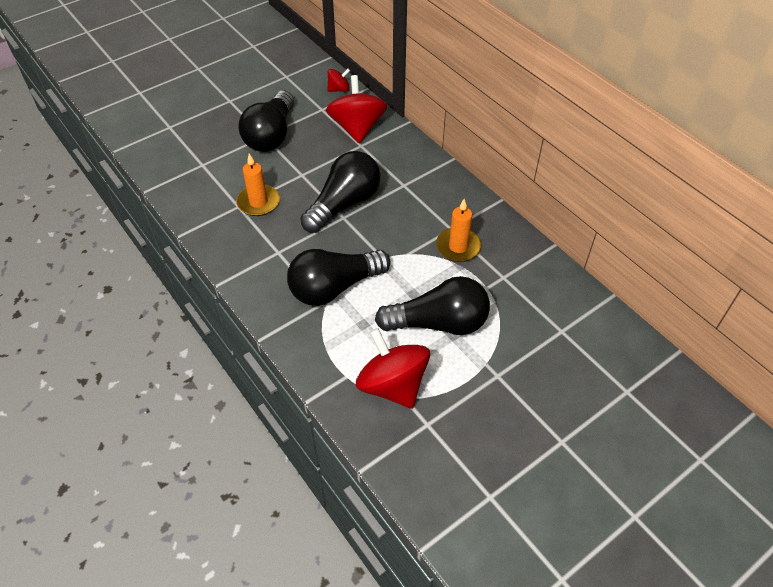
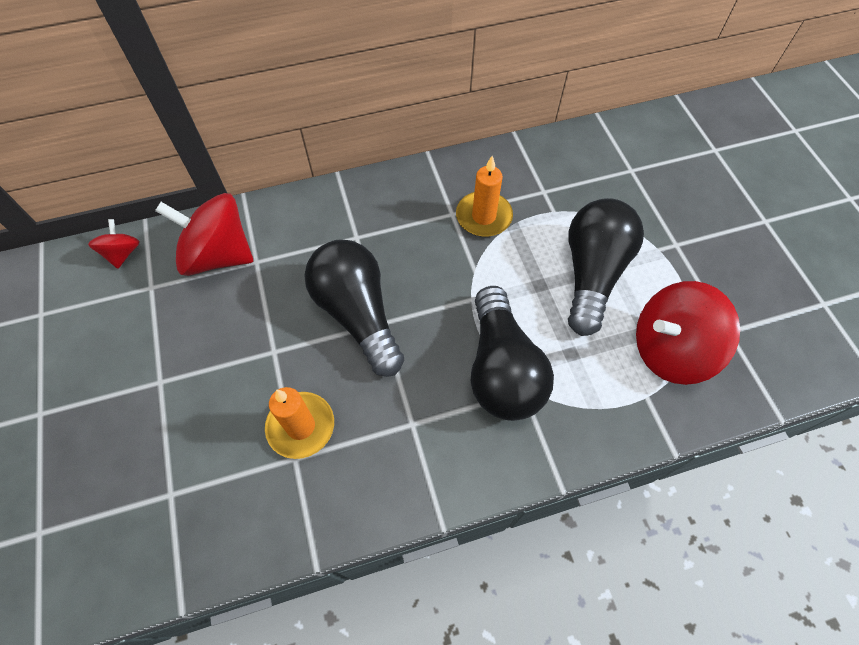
camera: 70 degrees left, 10 degrees up
(271, 135) = (164, 371): black light bulb -> none

